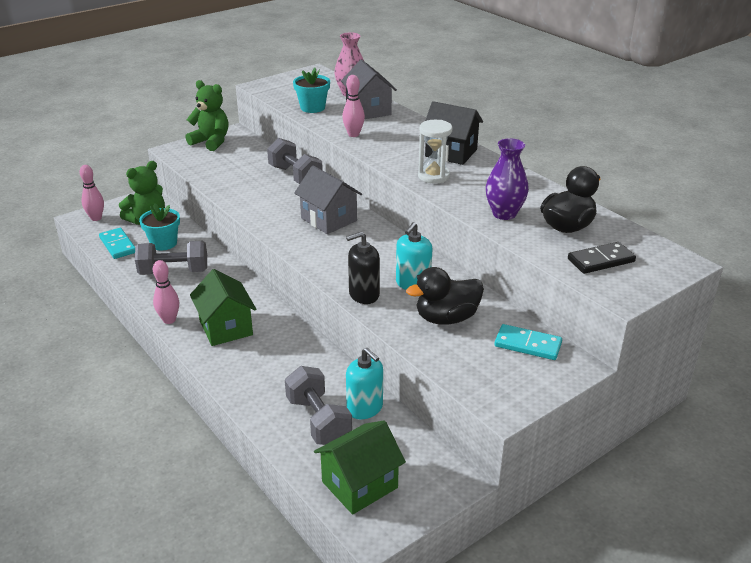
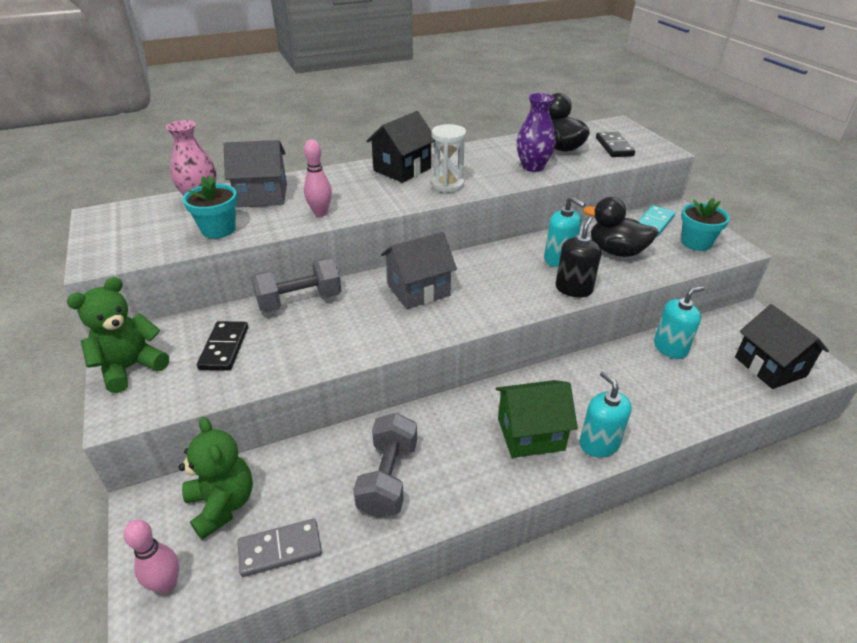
camera: 75 degrees left, 5 degrees up
(118, 245) = (280, 549): turquoise domino -> grey domino
(163, 243) = (305, 486): turquoise flower pot -> turquoise flower pot (696, 243)
(169, 320) = (503, 490): pink bowling pin -> none
(222, 363) = (599, 443): none -> turquoise soap dispenser
(236, 163) = (224, 348): none -> black domino
(318, 421) = (690, 380): grey dumbbell -> none
(359, 484) = (770, 366): green house -> black house
(364, 294) = (573, 289): black soap dispenser -> black soap dispenser turned 150 degrees counterclockwise
(446, 318) = (616, 251): black duck -> black duck turned 120 degrees clockwise

